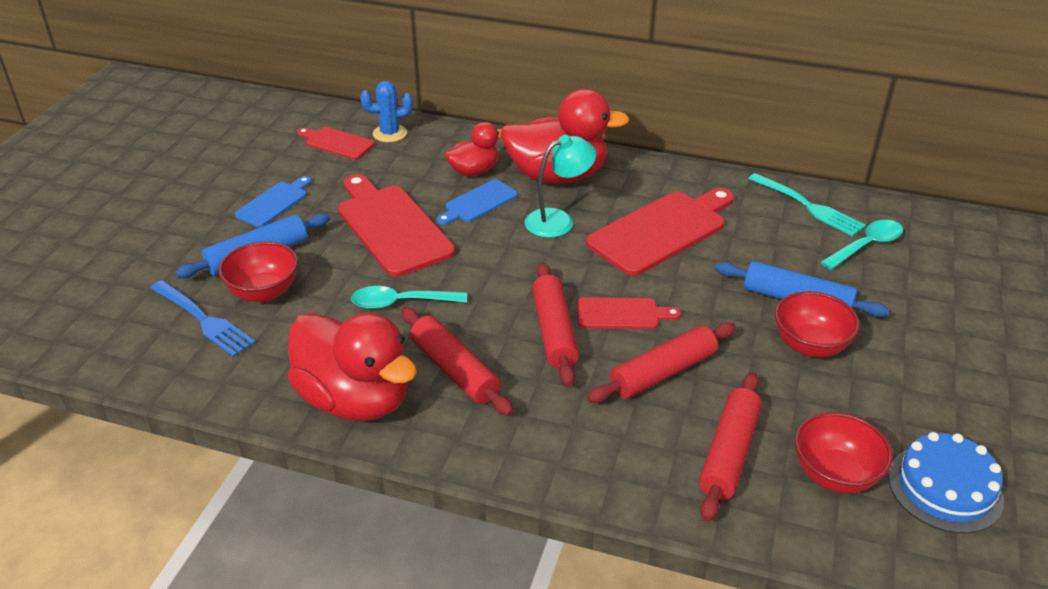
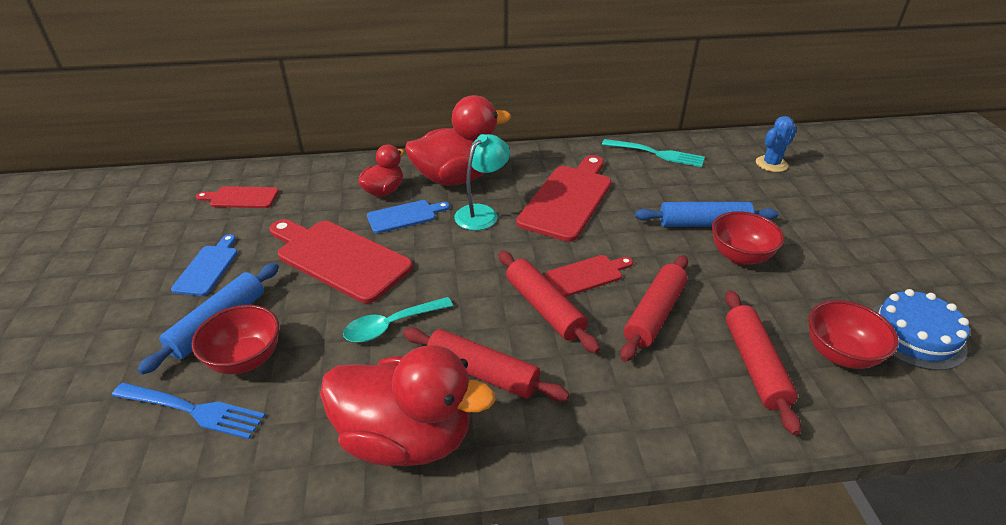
camera: 25 degrees left, 0 degrees up
(390, 133) = (287, 178): blue cactus -> blue cactus (771, 164)
(478, 202) = (405, 216): blue cutting board -> blue cutting board turned 135 degrees counterclockwise
(866, 245) = (716, 171): turquoise spoon -> none

